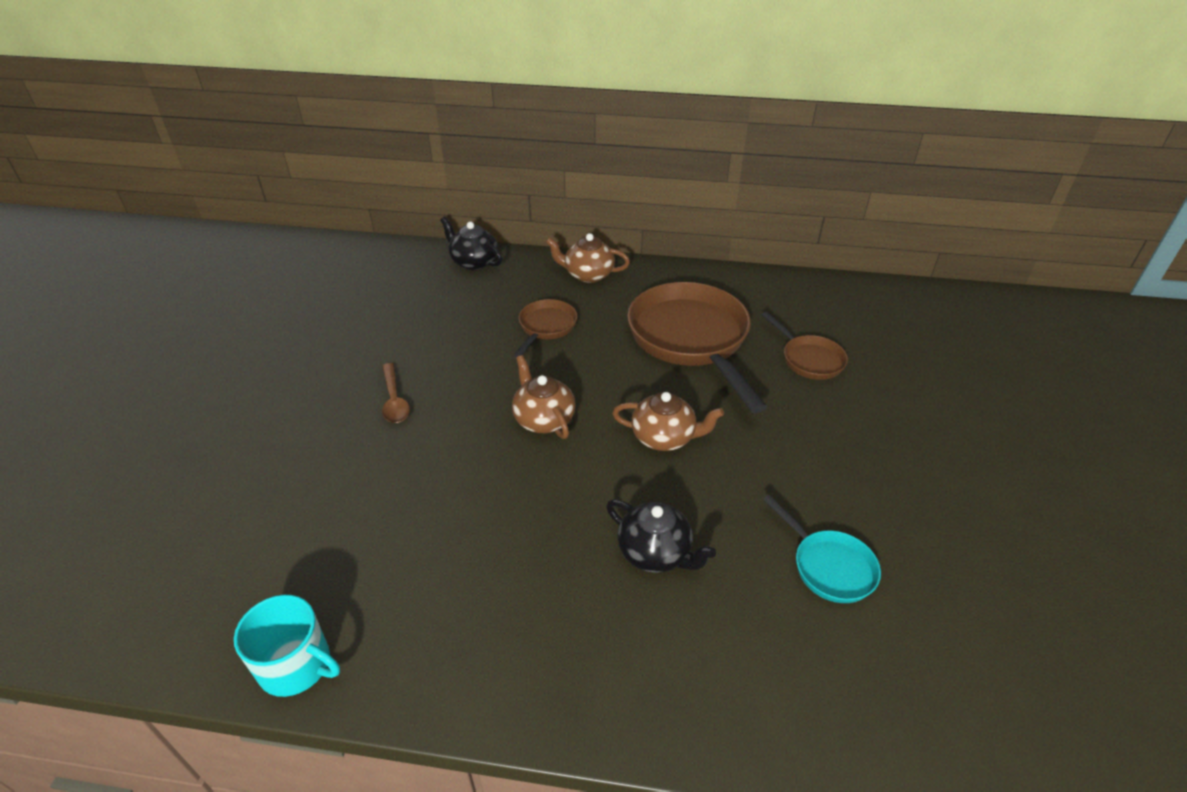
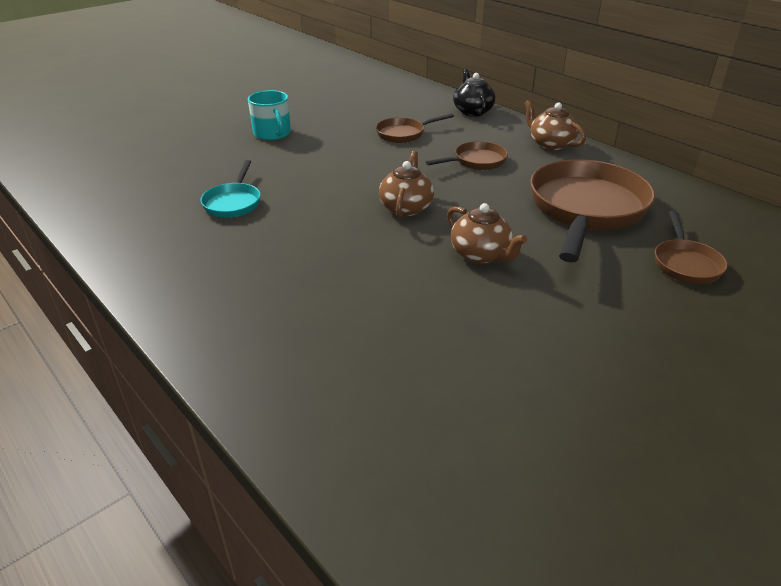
camera: 40 degrees right, 5 degrees down
(296, 665) = (119, 251): turquoise mug -> turquoise mug (272, 133)
(394, 400) = (326, 160): brown spoon -> none
(437, 324) = (404, 134): none -> brown pan
(655, 553) = (382, 312): black teapot -> none
(828, 566) = (510, 395): turquoise pan -> turquoise pan (233, 202)

